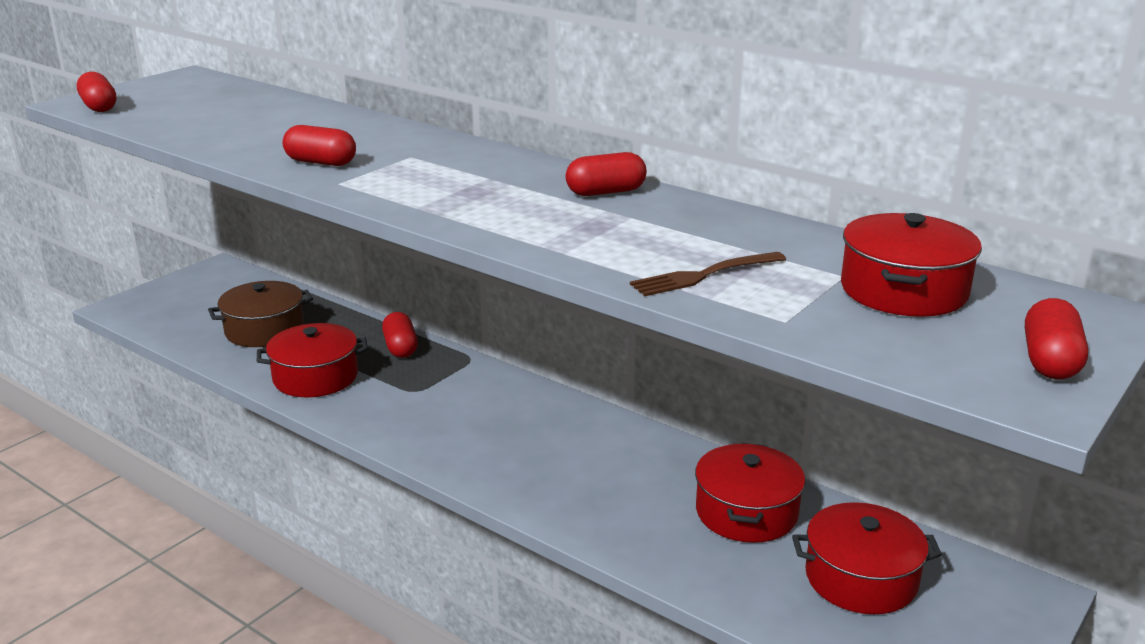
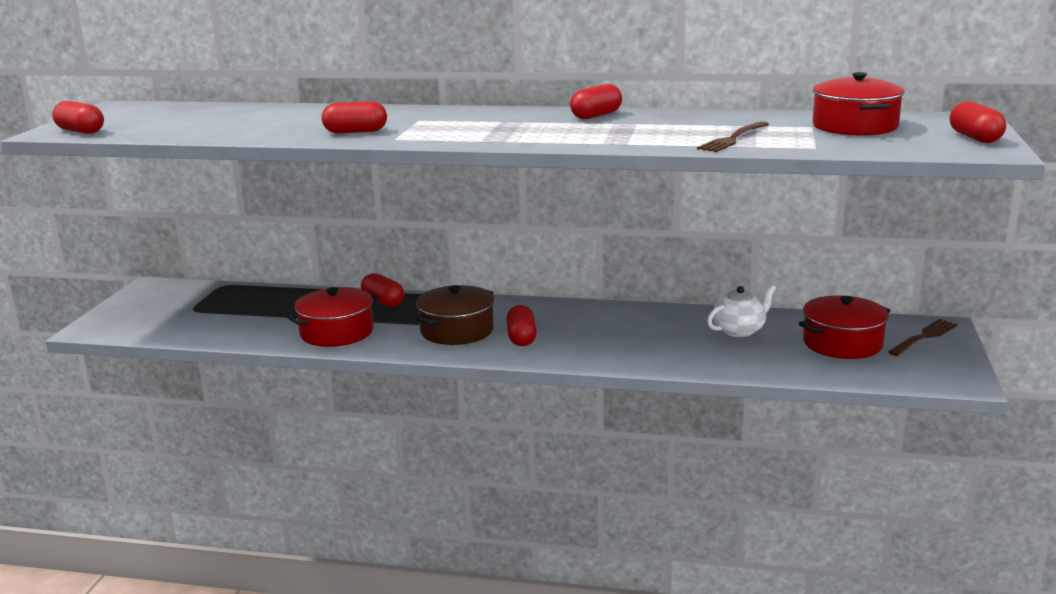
camera: 25 degrees left, 5 degrees down
(264, 330) = (251, 315): brown pot -> brown pot (457, 330)
(485, 443) = (521, 338): none -> red capsule
(746, 512) = (739, 330): red pot -> white teapot
(990, 605) = (924, 337): none -> brown fork

